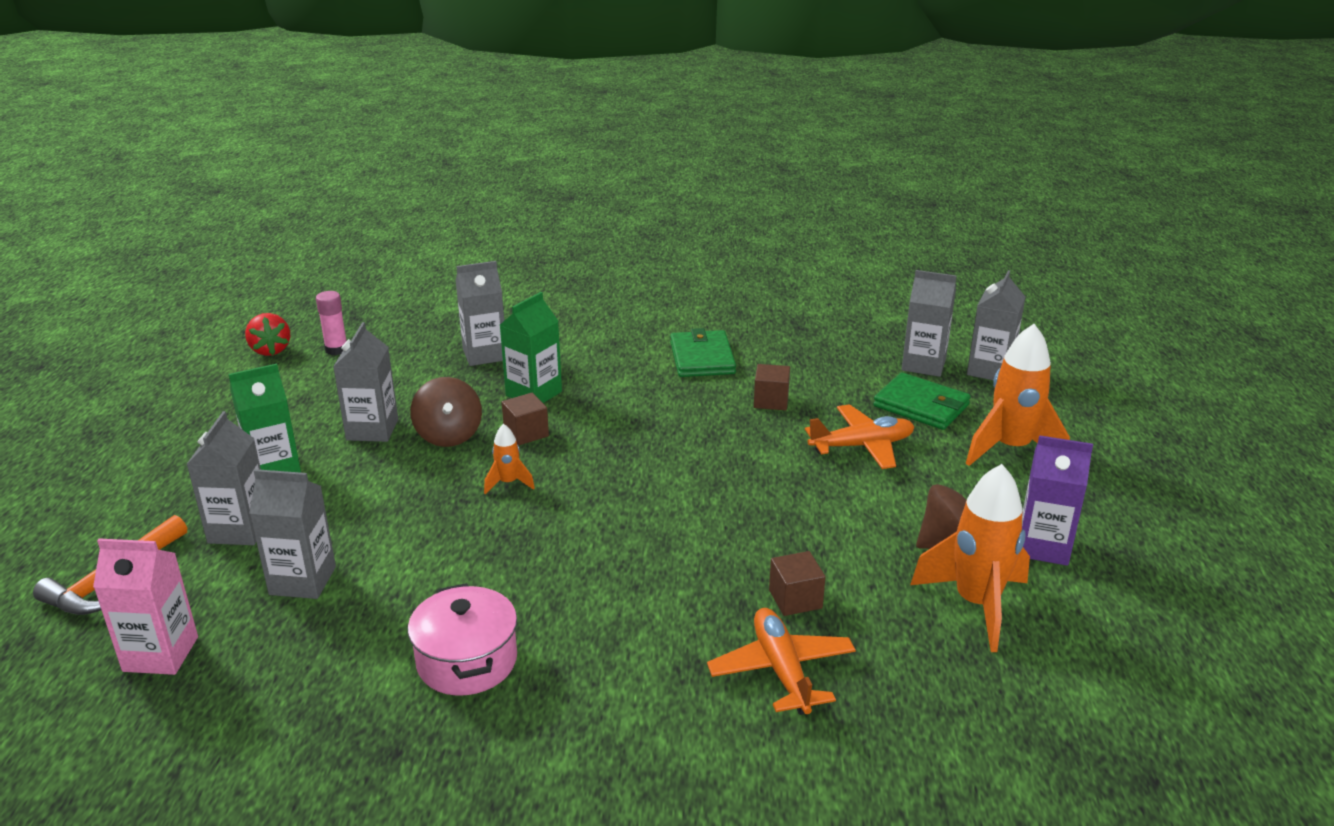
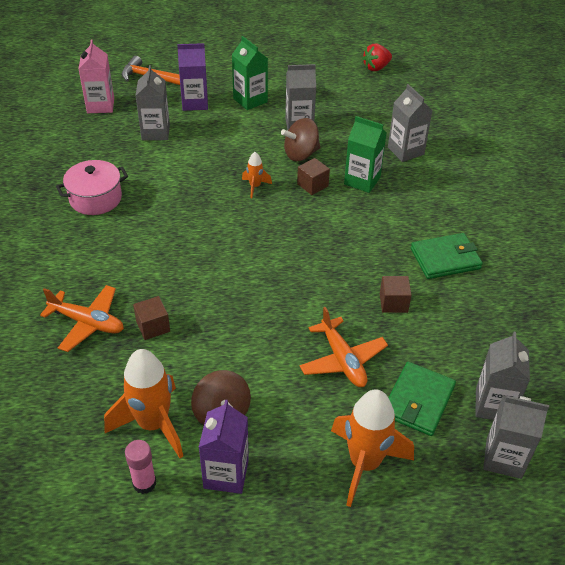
camera: 80 degrees right, 15 degrees up
(239, 530) = (195, 103): grey carton -> purple carton
(336, 349) = (386, 91): pink glue stick -> pink glue stick (144, 483)
(781, 670) = (87, 323): orange plane -> orange plane turned 45 degrees clockwise

